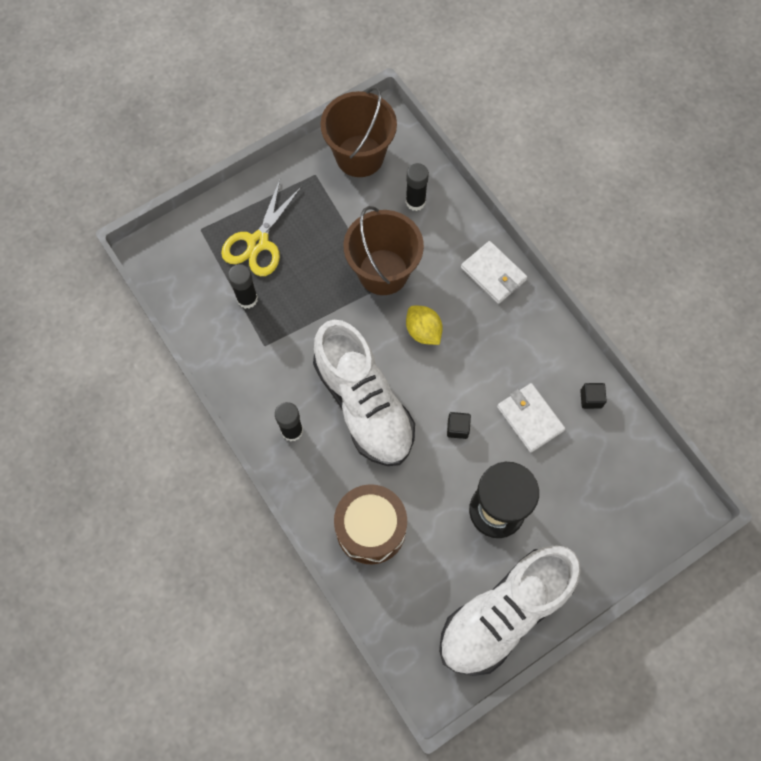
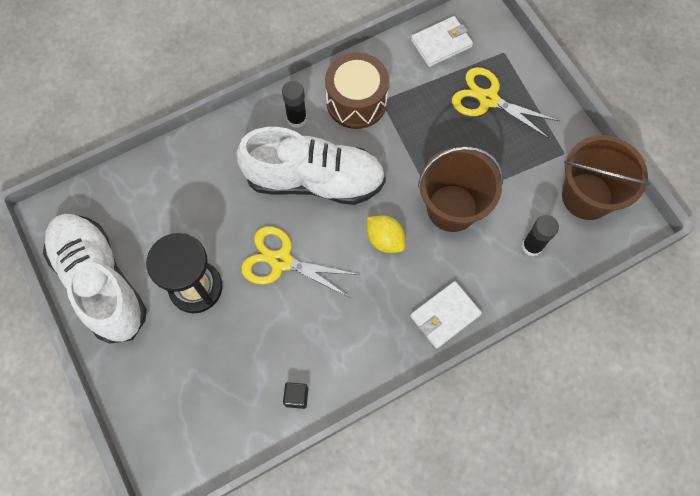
camera: 95 degrees right, 0 degrees up
(247, 299) = (429, 88): black glue stick -> none
(364, 404) = (314, 180): white shoe -> white shoe turned 150 degrees counterclockwise
(371, 529) = (197, 177): brown drum -> brown drum (356, 101)
(423, 331) = (385, 239): yellow lemon -> yellow lemon turned 75 degrees clockwise
(457, 428) = (281, 261): black cube -> yellow scissors
(530, 418) = (283, 331): white wallet -> white wallet (441, 43)

